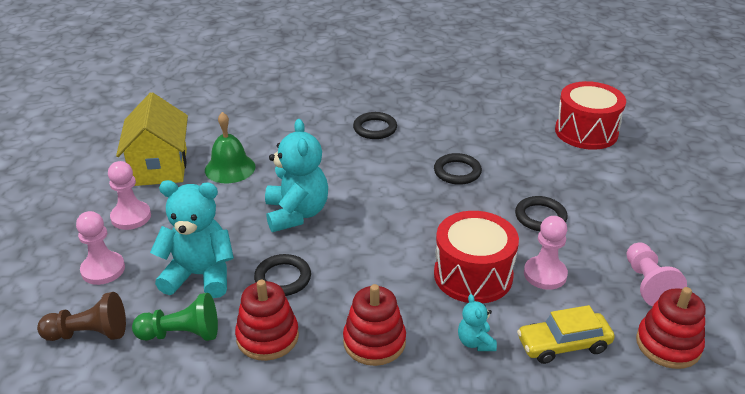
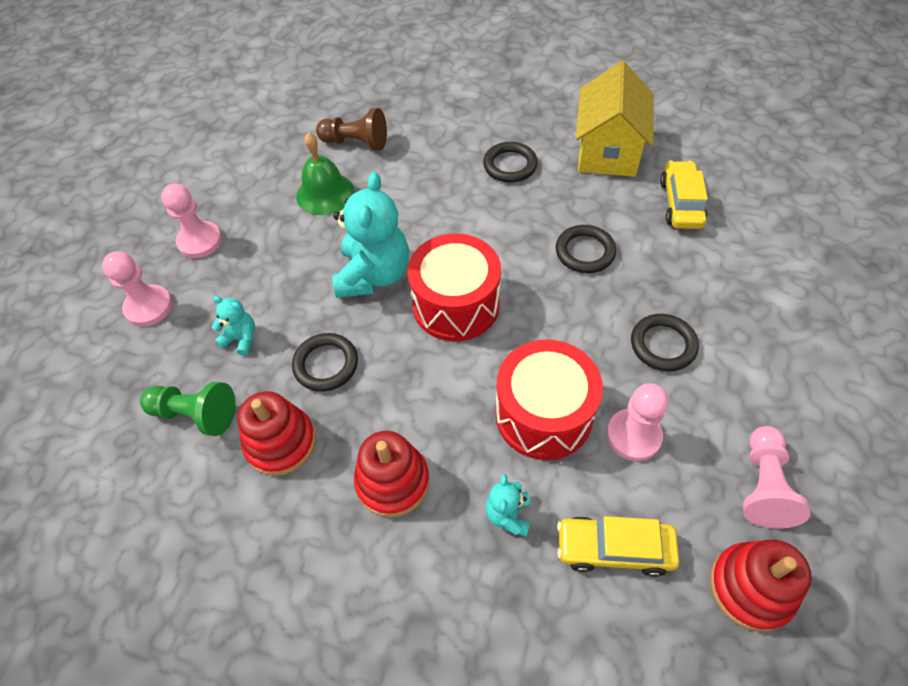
camera: 20 degrees right, 20 degrees up
(89, 333) = (107, 389): brown pawn -> brown pawn (356, 143)
(160, 167) = (252, 177): yellow house -> yellow house (607, 151)
(200, 275) = (241, 339): turquoise teddy bear -> turquoise teddy bear, size x0.48
(513, 132) = (681, 203): none -> yellow car
(586, 132) = (779, 220): red drum -> red drum (456, 304)

